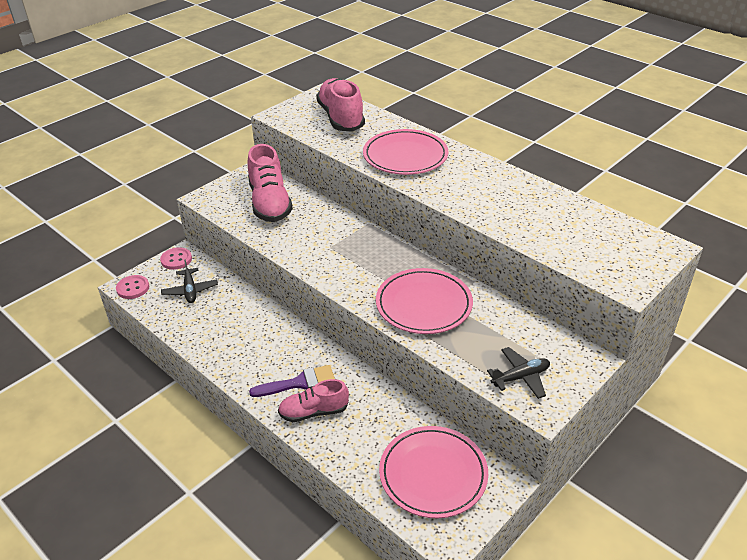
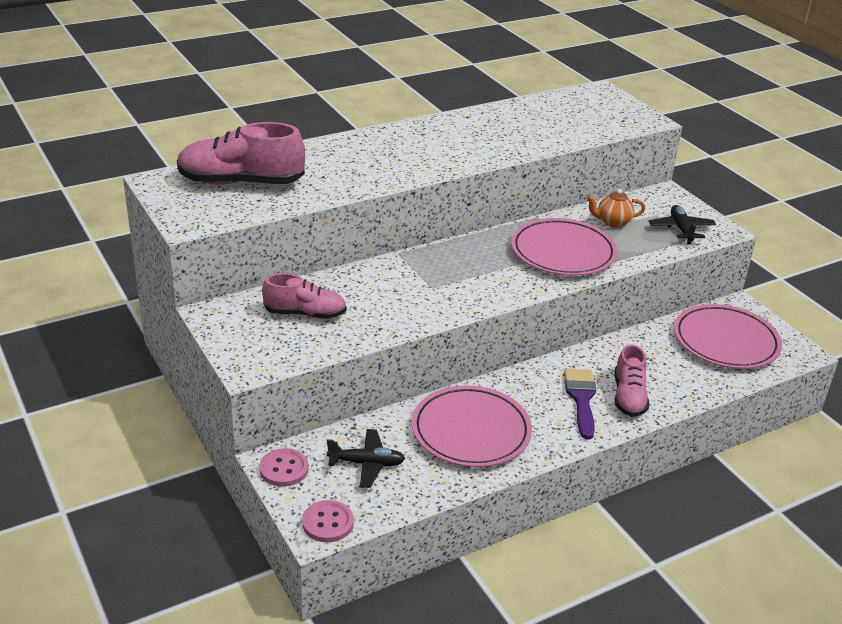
camera: 75 degrees left, 5 degrees down
(270, 203) = (305, 313): pink shoe -> pink shoe, size x0.62
(405, 156) = (369, 163): pink plate -> pink plate (471, 431)
(499, 328) = (612, 222): none -> orange teapot

